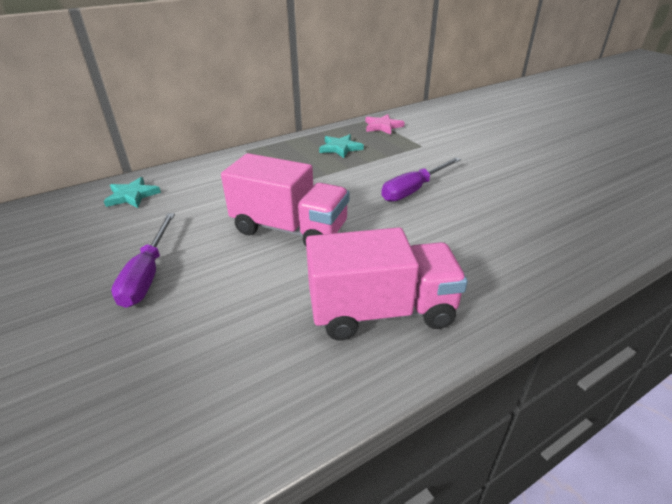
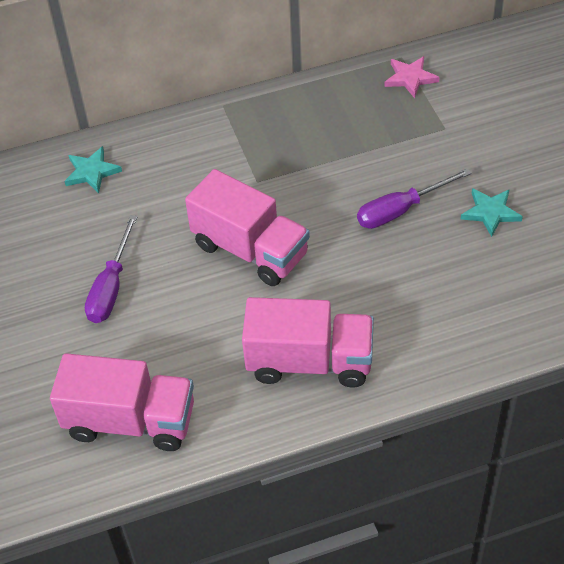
camera: 15 degrees right, 15 degrees up
(171, 414) = (131, 421): none -> pink truck
(340, 148) = (340, 118): turquoise star -> turquoise star (490, 213)

